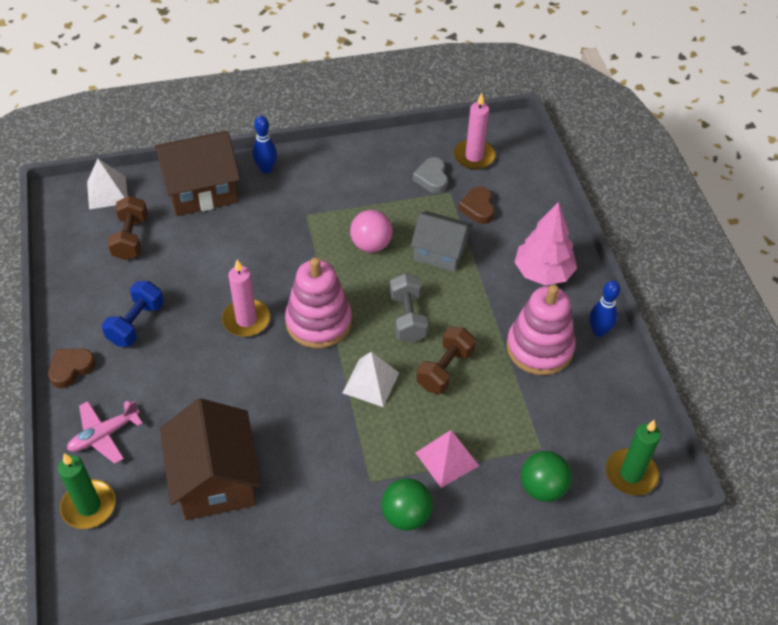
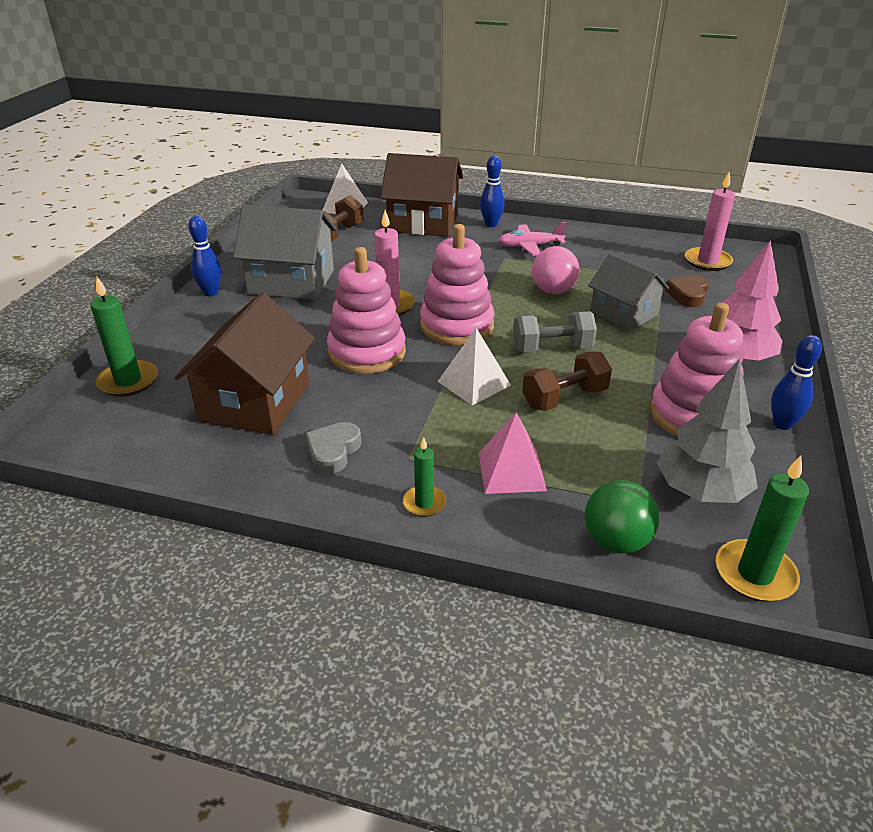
camera: 30 degrees right, 15 degrees down
(71, 369) = (211, 292): brown heart -> blue bowling pin
(104, 435) = (192, 340): pink plane -> pink plane (530, 246)
(136, 323) = (291, 282): blue dumbbell -> grey house
(266, 385) = (367, 352): none -> pink stacking toy
(406, 515) = (424, 503): green ball -> green candle
(407, 318) = (552, 348): grey dumbbell -> grey dumbbell turned 60 degrees clockwise
(432, 178) = (650, 265): grey heart -> grey heart (333, 451)
(573, 419) = (700, 491): none -> grey tree

